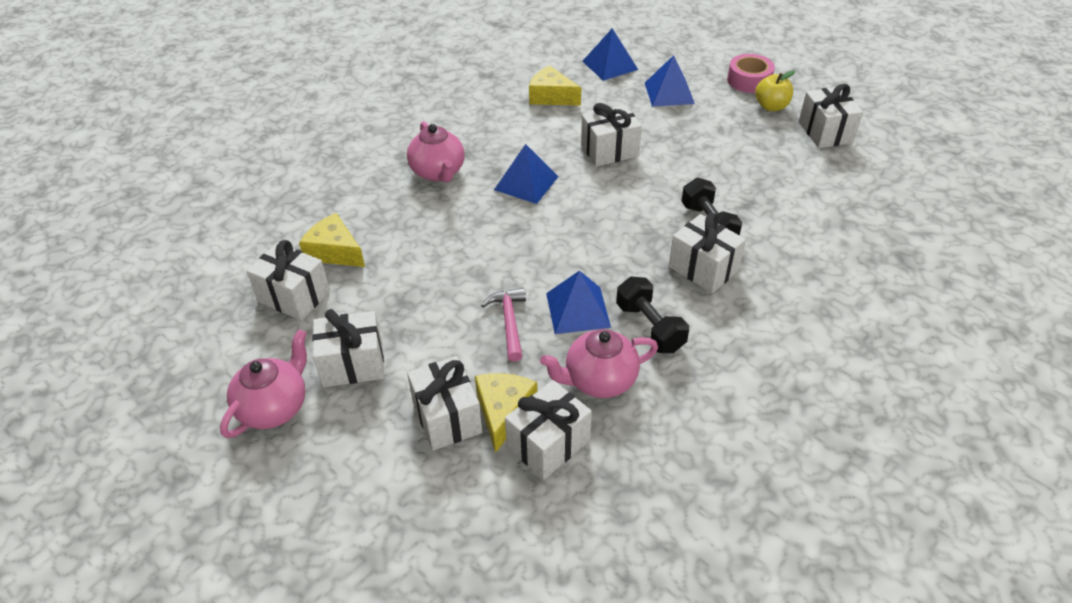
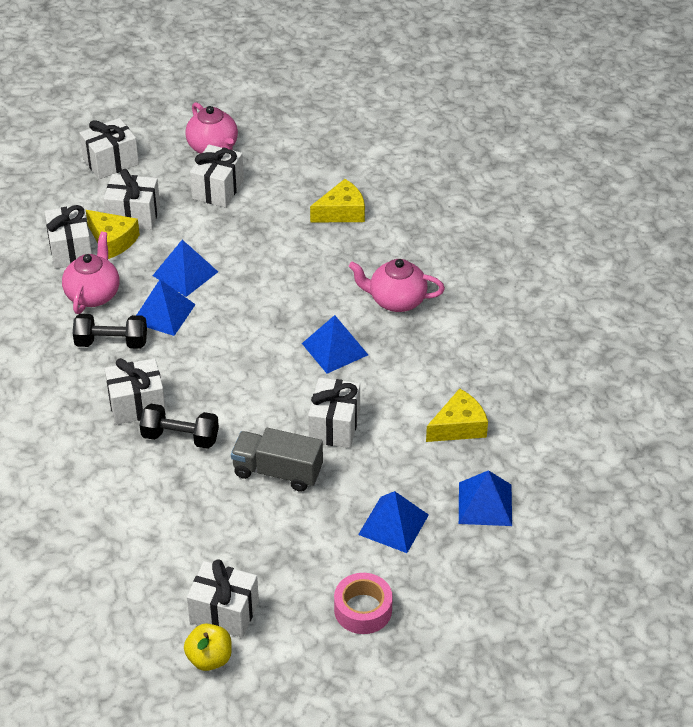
camera: 120 degrees right, 0 degrees up
(294, 296) = (309, 180): white gift -> white gift (111, 162)
(509, 322) = (185, 273): pink hammer -> blue pyramid
(683, 159) = (277, 471): none -> grey truck
(771, 106) = (302, 597): yellow apple -> yellow apple (209, 658)

